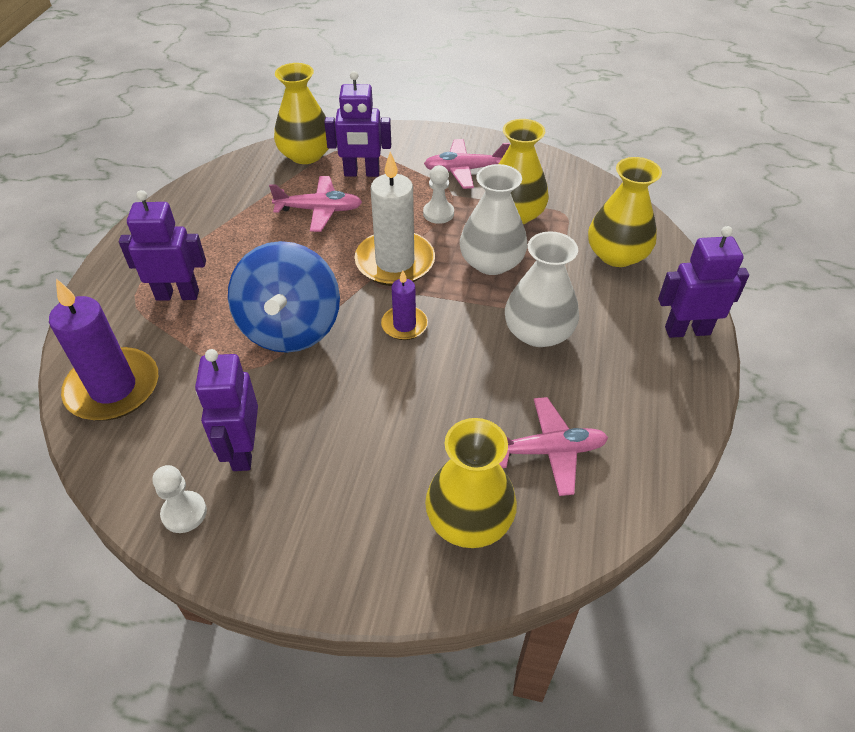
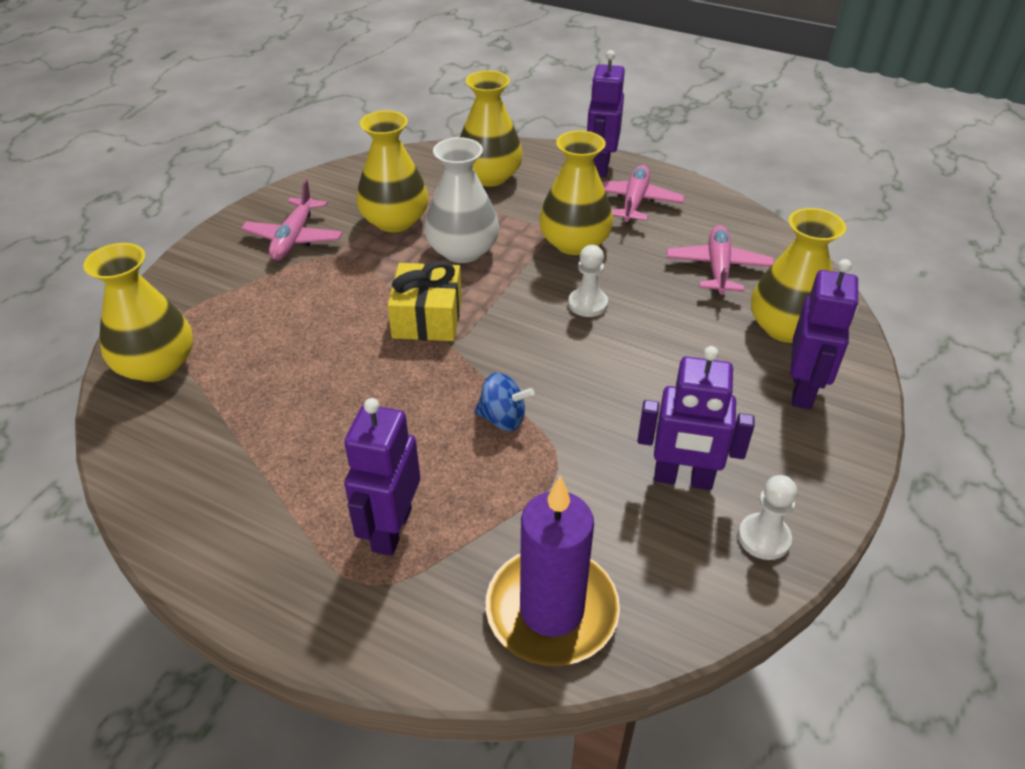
camera: 75 degrees left, 5 degrees down
(290, 328) = (503, 419): blue spinning top -> blue spinning top, size x0.45
(319, 210) = (291, 367): pink plane -> pink plane (634, 202)
(361, 173) = (239, 319): purple robot -> purple robot (803, 390)
(395, 262) = (427, 318): white candle -> yellow gift
(404, 325) = (532, 327): purple candle -> none
(438, 213) = (360, 271): white pawn -> white pawn (587, 304)
(538, 332) = (574, 243): white vase -> yellow vase

